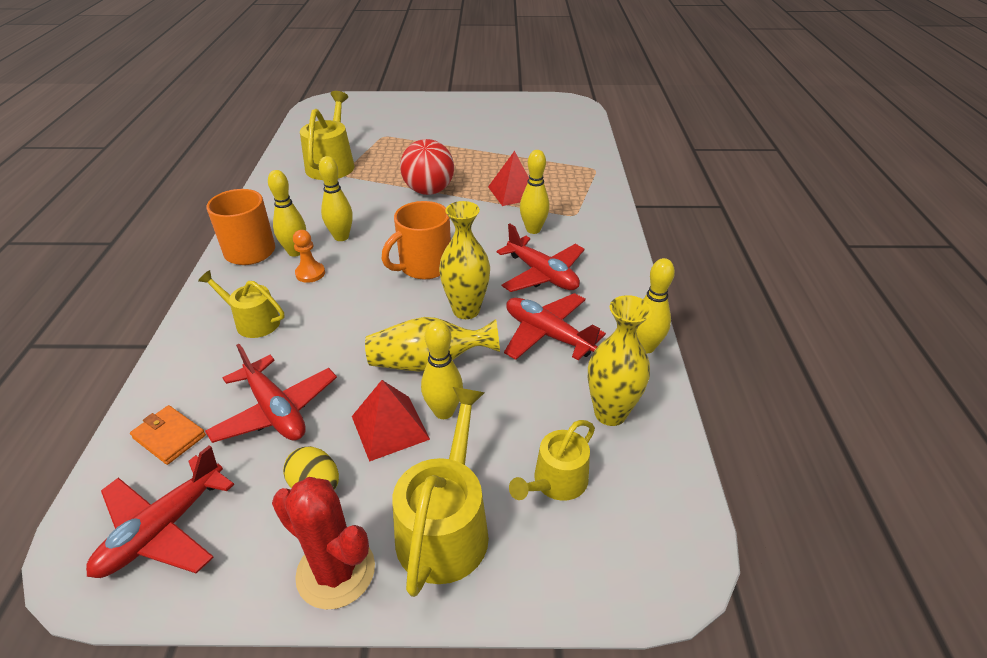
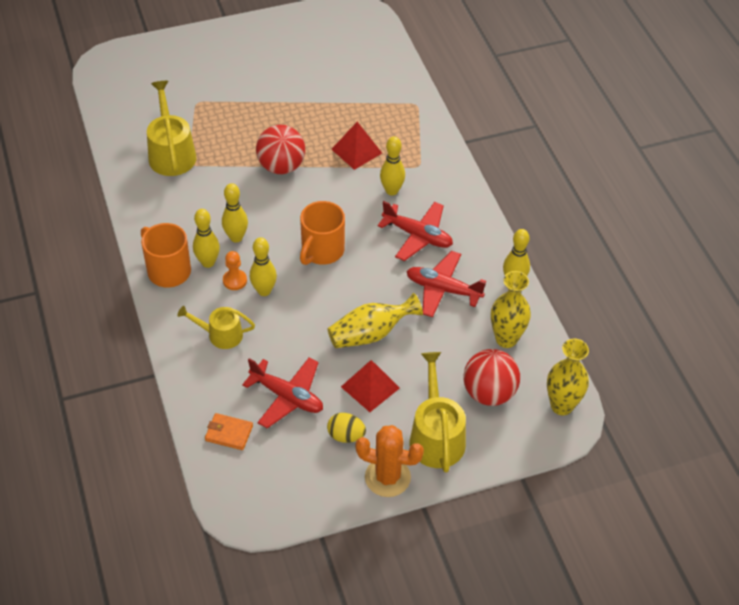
camera: 20 degrees left, 10 degrees up
(163, 529) = (271, 485): red plane -> none
(336, 571) = (387, 477): red cactus -> orange cactus
(444, 411) = (399, 367): yellow bowling pin -> yellow bowling pin (264, 291)
(466, 310) = (375, 284): yellow vase -> yellow vase (561, 406)
(556, 482) = (489, 393): yellow watering can -> red ball

